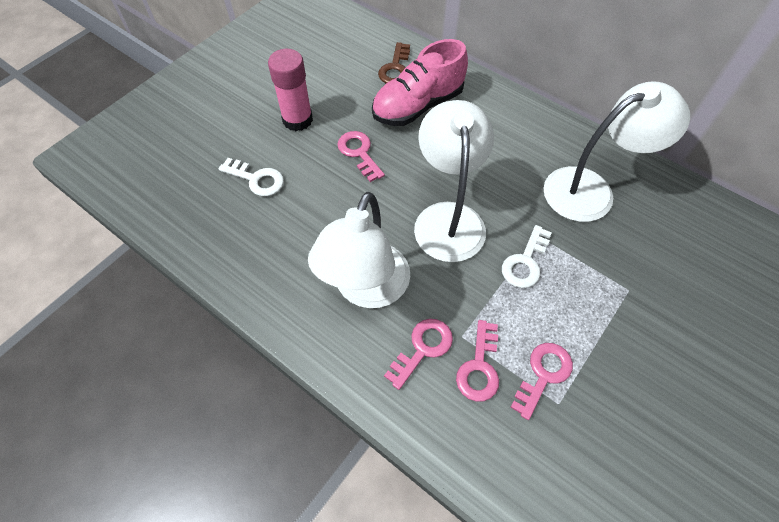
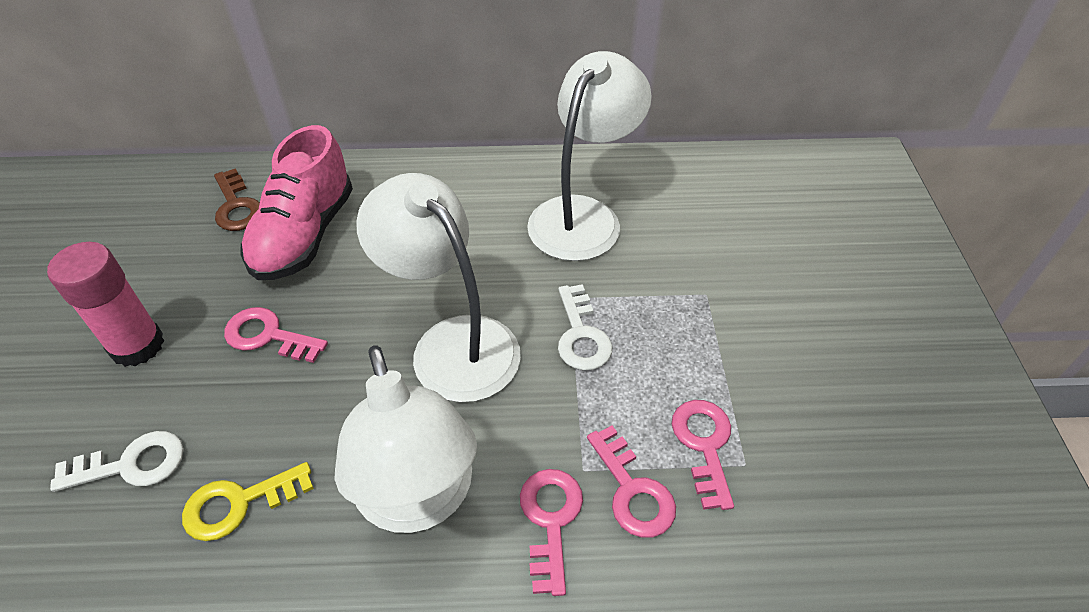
camera: 40 degrees left, 10 degrees down
(287, 230) = (239, 503): none -> yellow key

